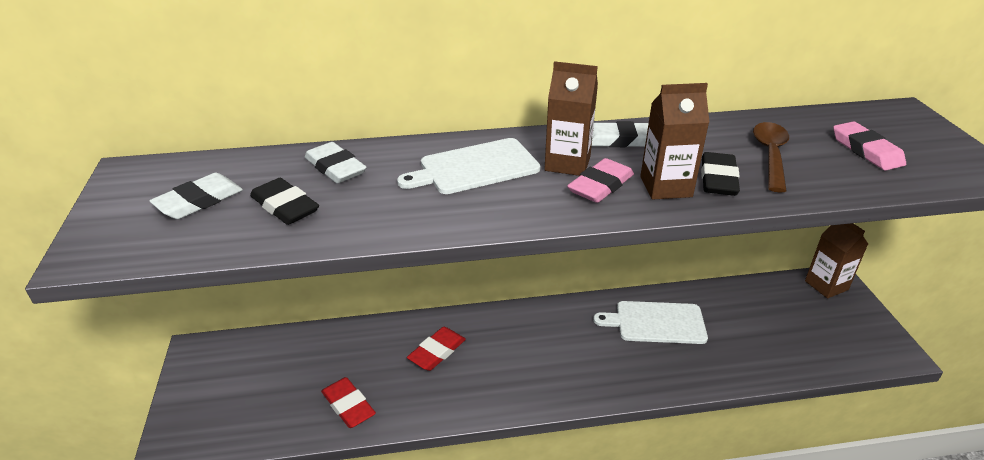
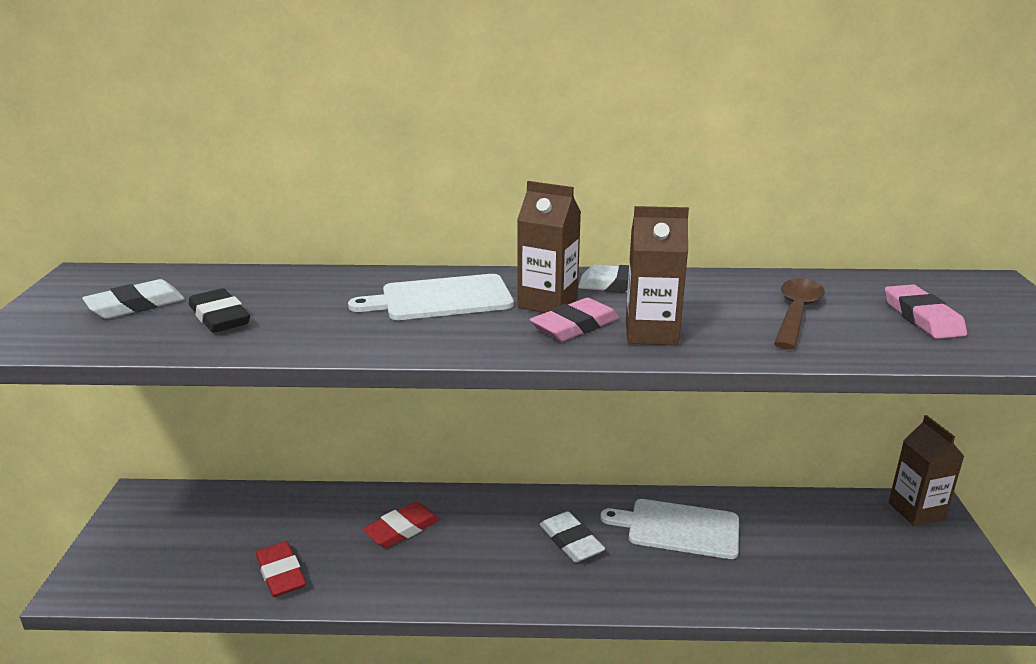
camera: 10 degrees right, 10 degrees down
(335, 167) = (291, 287): white eraser -> white eraser (571, 541)
(718, 179) = (719, 330): black eraser -> none

